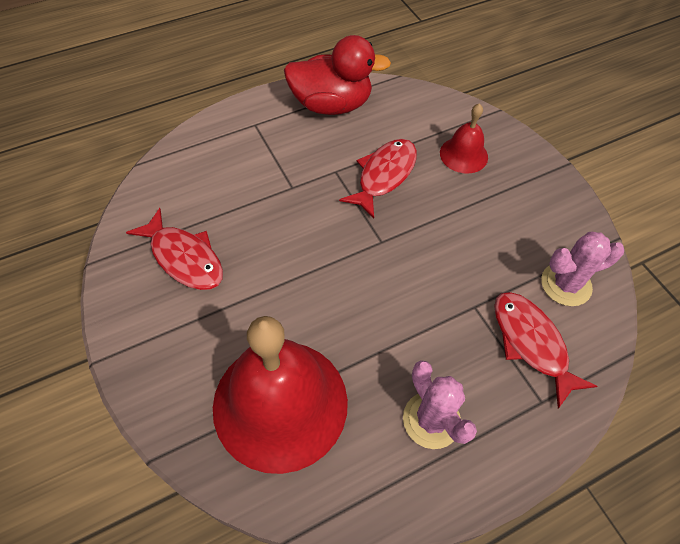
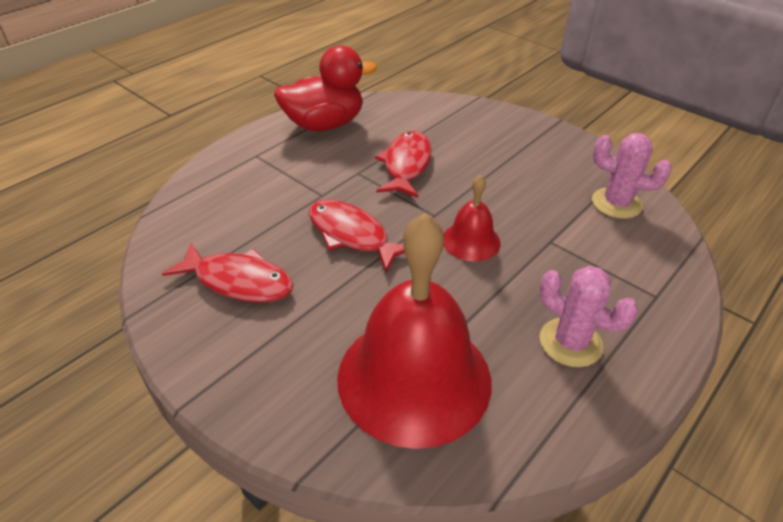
camera: 20 degrees left, 15 degrees down
(463, 155) = (469, 134): red bell -> red bell (471, 241)
(531, 343) = (617, 254): red fish -> red fish (352, 235)
(566, 284) = (616, 203): pink cactus -> pink cactus turned 60 degrees clockwise

